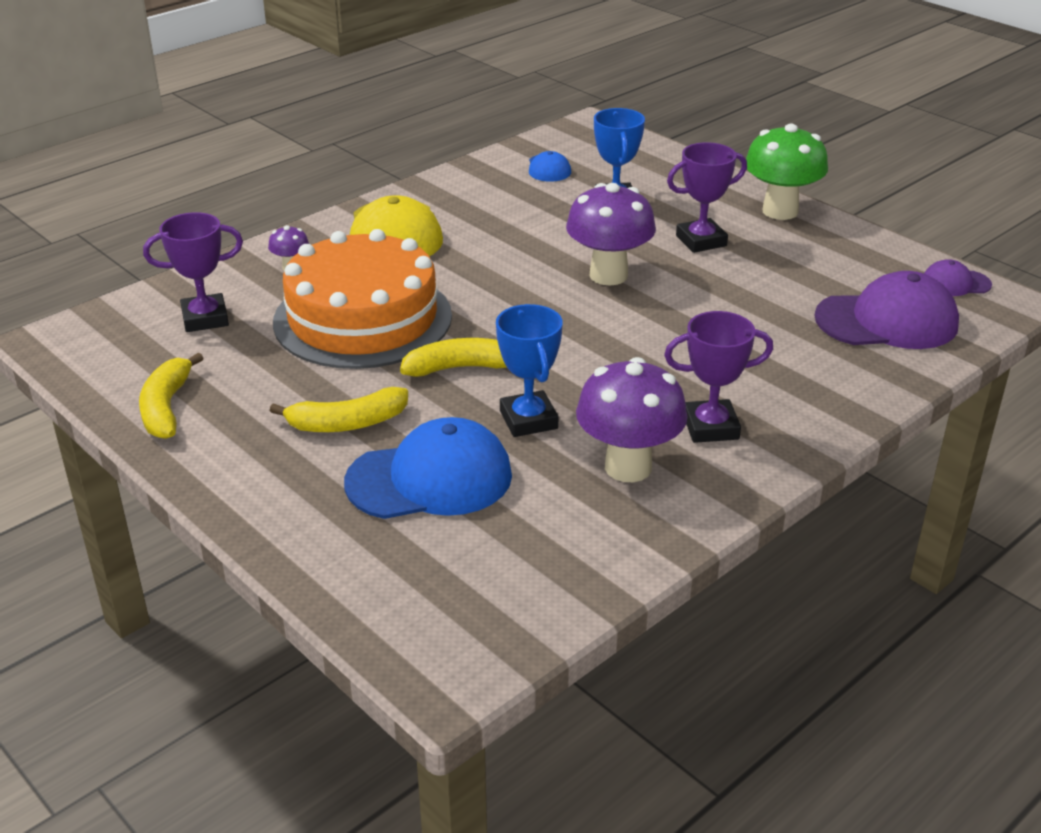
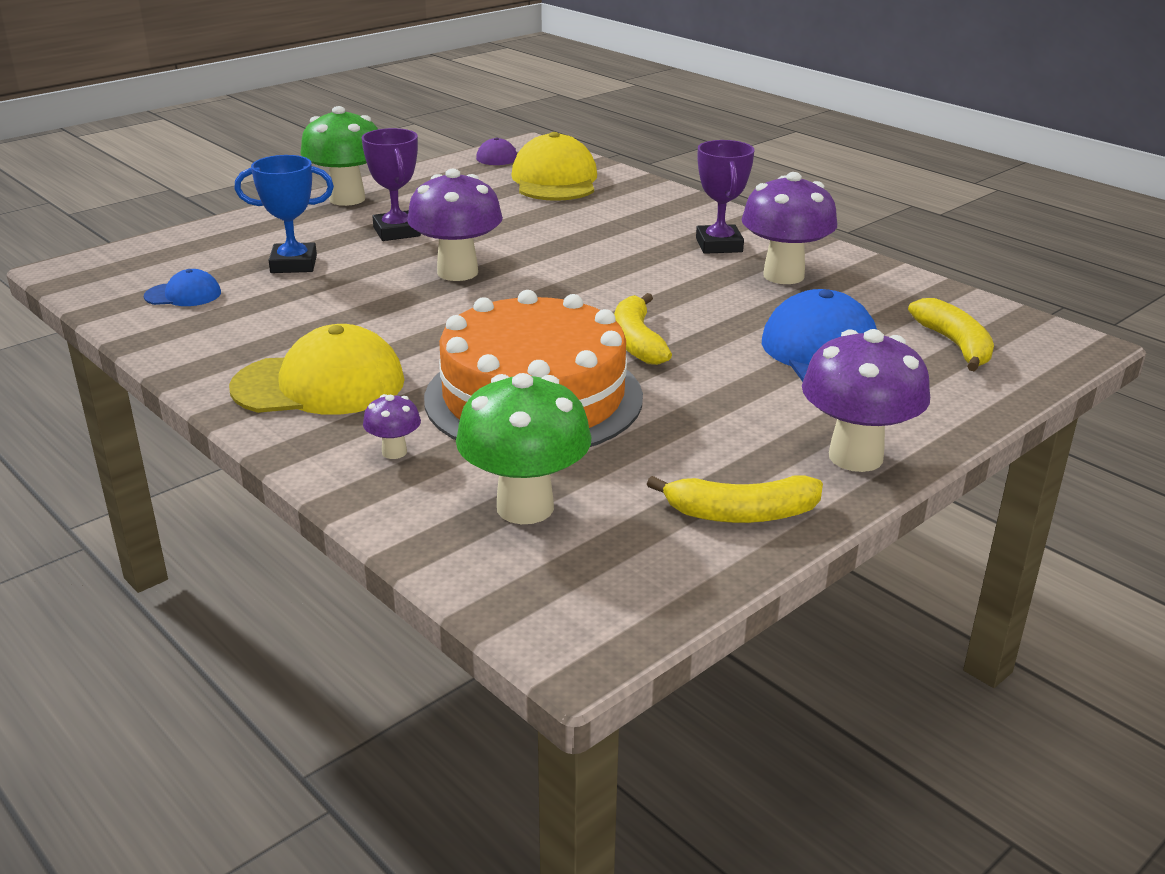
camera: 90 degrees left, 5 degrees down
(205, 318) = (525, 507): purple trophy -> green mushroom
(232, 473) = (855, 457): none -> purple mushroom
(347, 423) = (748, 397): yellow banana -> yellow banana (955, 345)
(528, 420) = (723, 312): blue trophy -> none
(887, 321) = (555, 180): purple cap -> yellow cap

